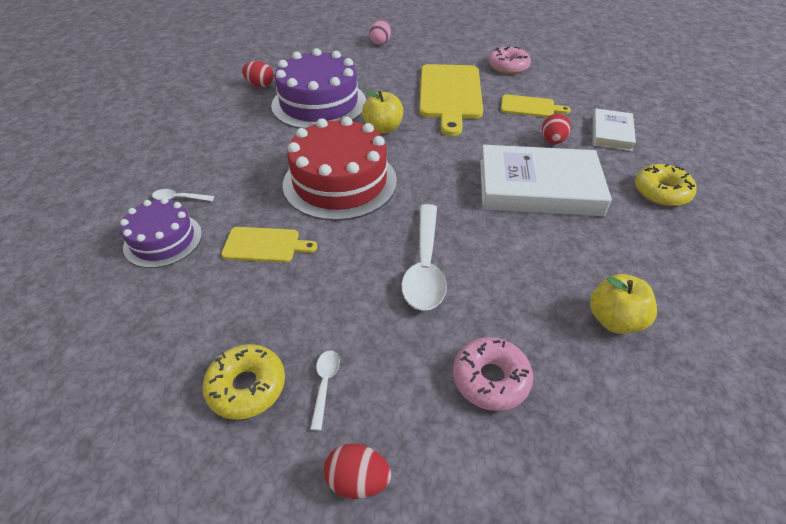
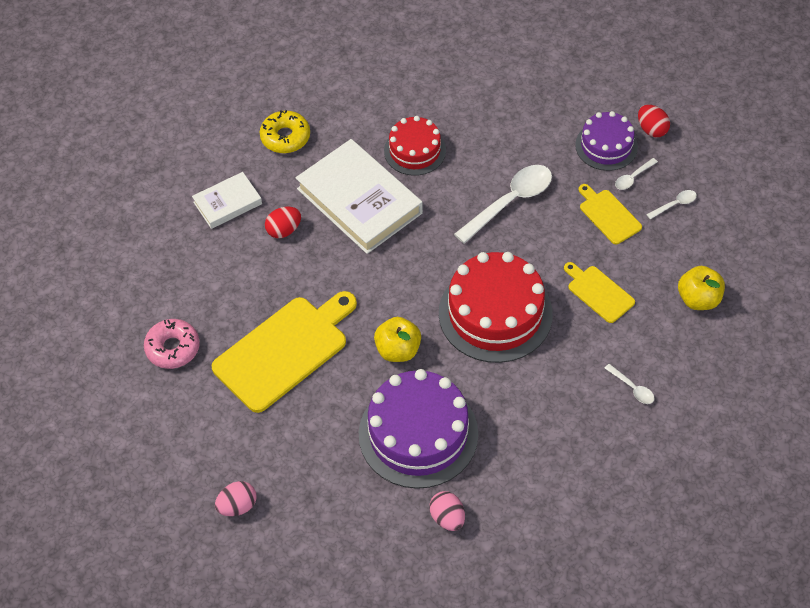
camera: 135 degrees left, 10 degrees up
(163, 240) = (667, 349): purple cake -> purple cake (606, 146)
(247, 387) = (674, 204): yellow donut -> white spoon
(260, 85) = (447, 518): red egg -> pink egg
(490, 379) = (546, 122): pink donut -> none
(530, 107) = (241, 279): yellow cutting board -> yellow cutting board (608, 215)
(562, 251) = (415, 150): none -> red cake
(614, 320) = (445, 100): yellow apple -> yellow apple (698, 299)

